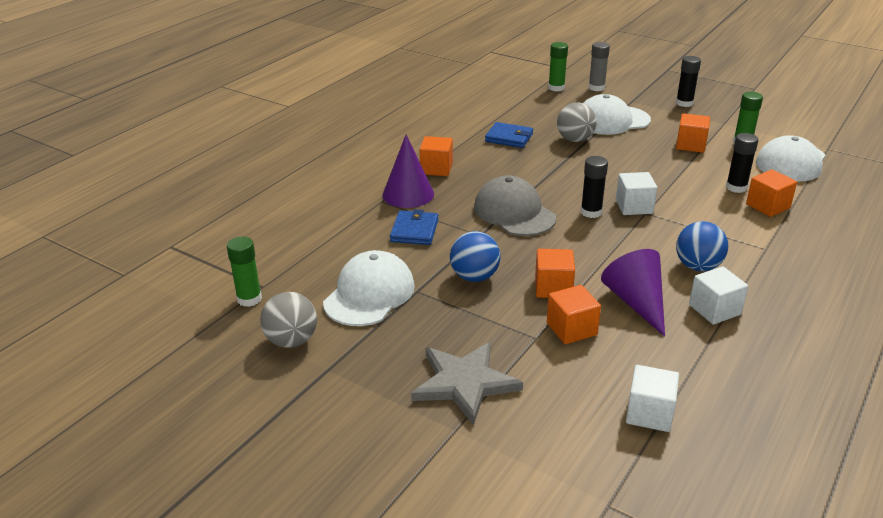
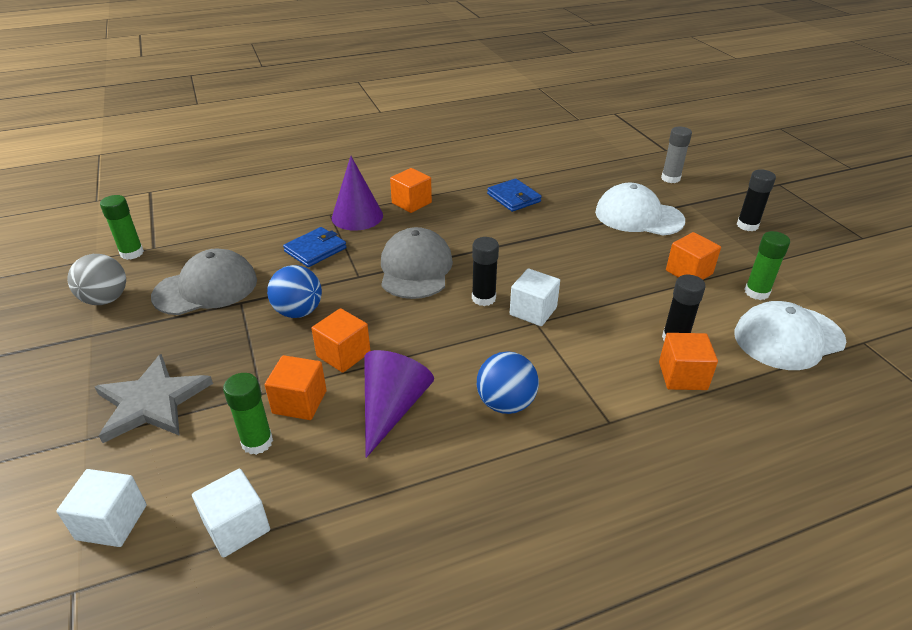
camera: 35 degrees right, 5 degrees up
(369, 294) = (206, 288): white cap -> grey cap
(556, 88) = (628, 166): green glue stick -> green glue stick (257, 442)
(575, 139) = (573, 222): grey ball -> none
(714, 310) = (454, 458): white cube -> white cube (112, 522)

